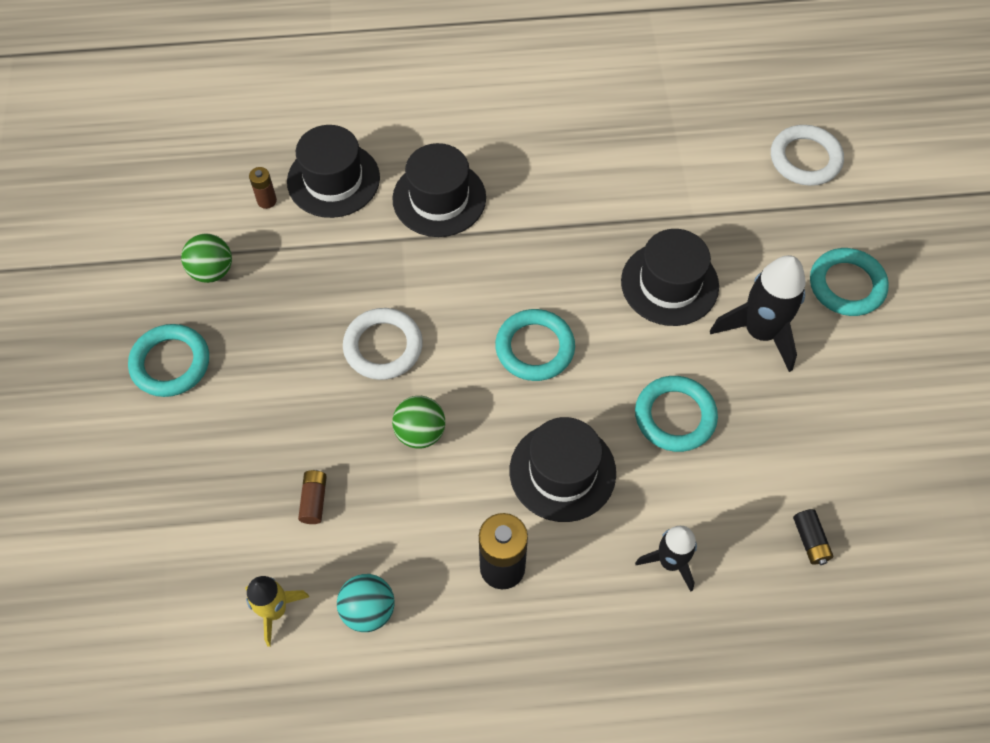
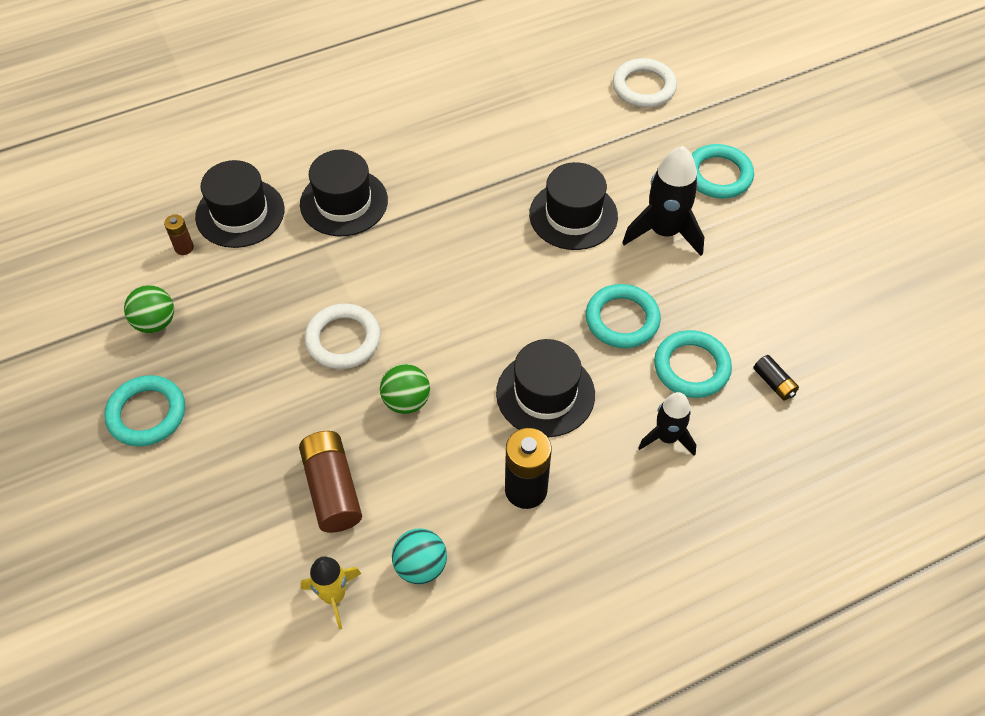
camera: 20 degrees left, 5 degrees down
(314, 500) = (332, 489): brown battery -> brown battery, size x1.95
(534, 348) = (479, 300): turquoise ring -> turquoise ring (691, 367)

